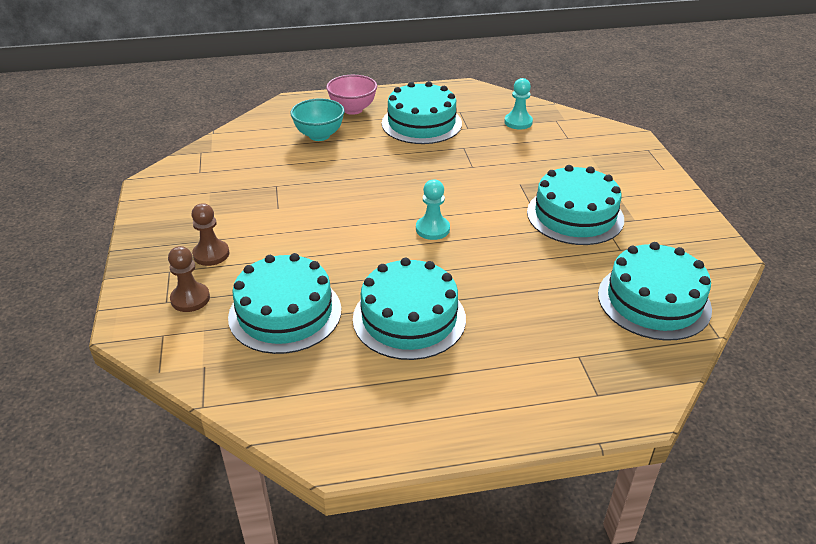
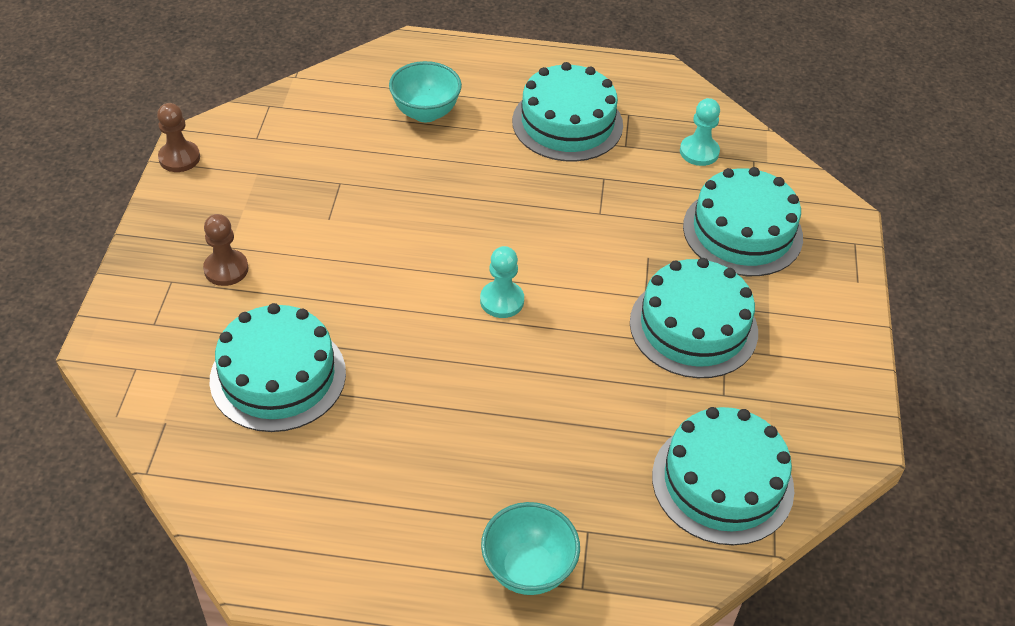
camera: 15 degrees right, 10 degrees up
(190, 299) = (181, 327): brown pawn -> brown pawn (179, 158)
(353, 109) = (487, 77): pink bowl -> none
(409, 318) = (415, 423): turquoise cake -> turquoise cake (742, 231)
(549, 393) = (528, 569): none -> turquoise bowl

